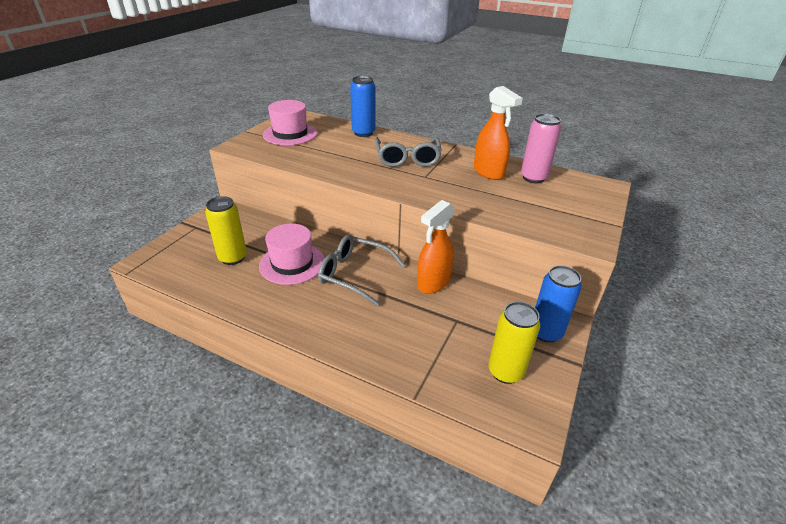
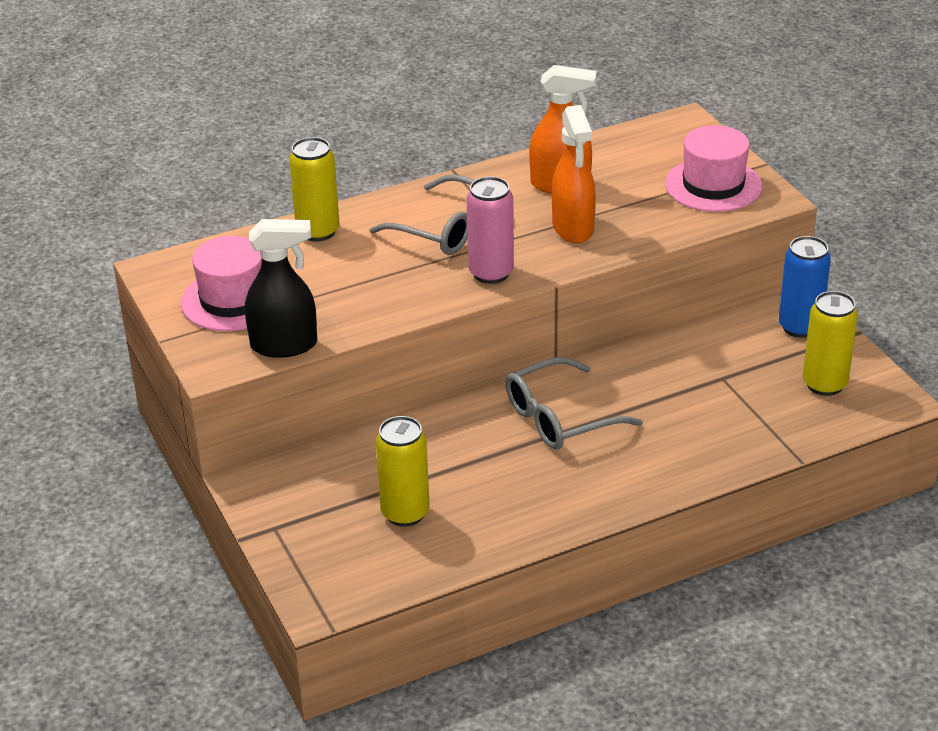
camera: 50 degrees left, 0 degrees up
(267, 154) = (284, 345): none -> black spray bottle
(292, 263) = (478, 462): pink hat -> pink hat (713, 185)
(363, 133) = (318, 231): blue can -> yellow can
(433, 283) = (643, 363): orange spray bottle -> orange spray bottle (573, 228)
(533, 178) = (611, 160): pink can -> pink can (491, 273)

